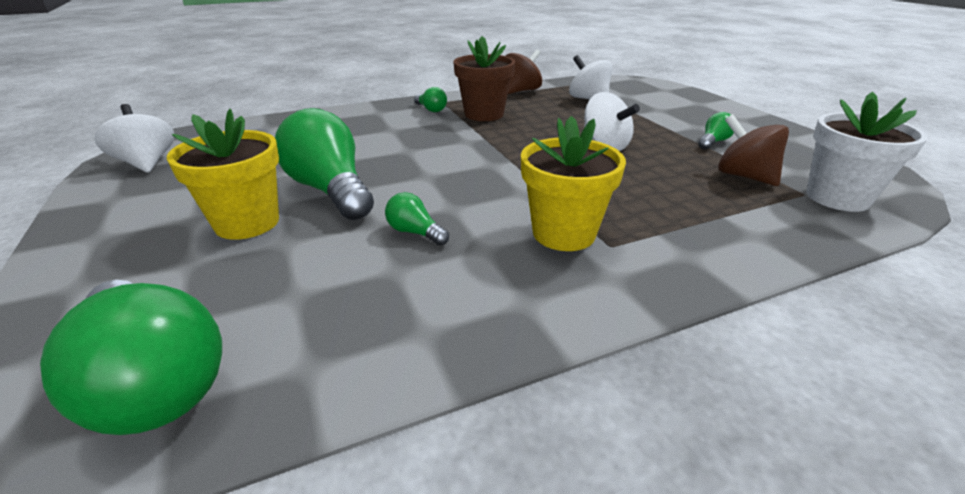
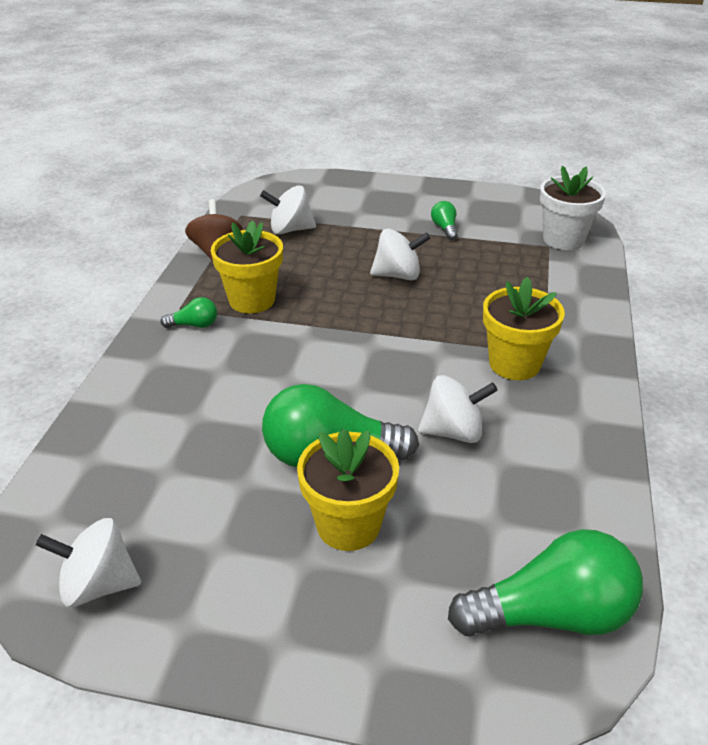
camera: 55 degrees left, 5 degrees up
(415, 232) = (453, 432): green light bulb -> white spinning top
(484, 114) = (252, 300): brown flower pot -> yellow flower pot
(744, 176) = (507, 251): brown spinning top -> none

